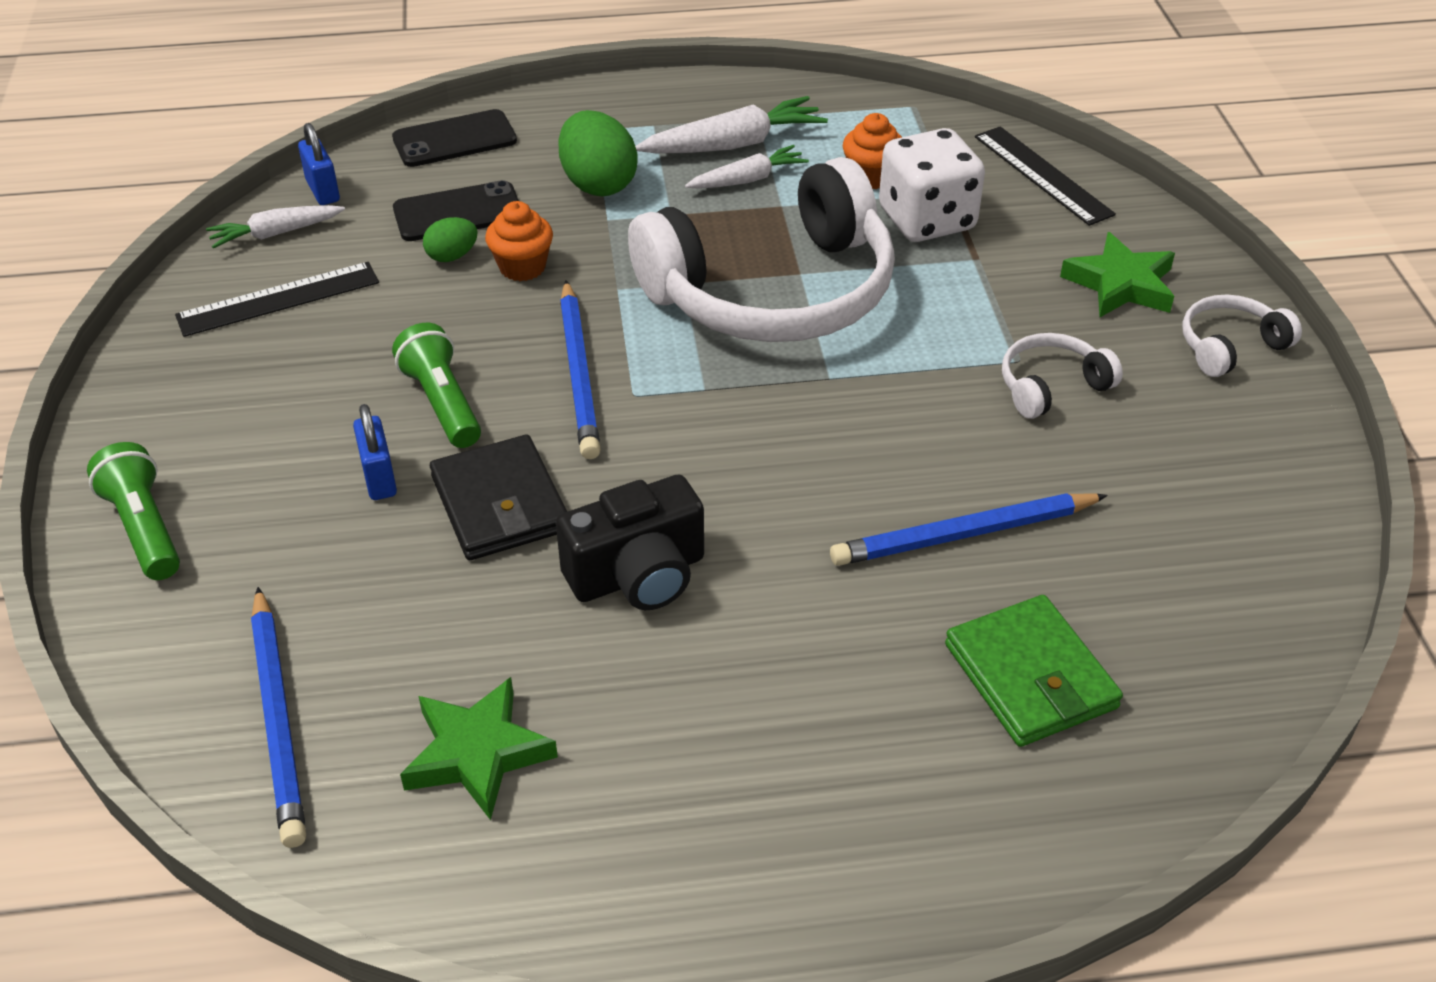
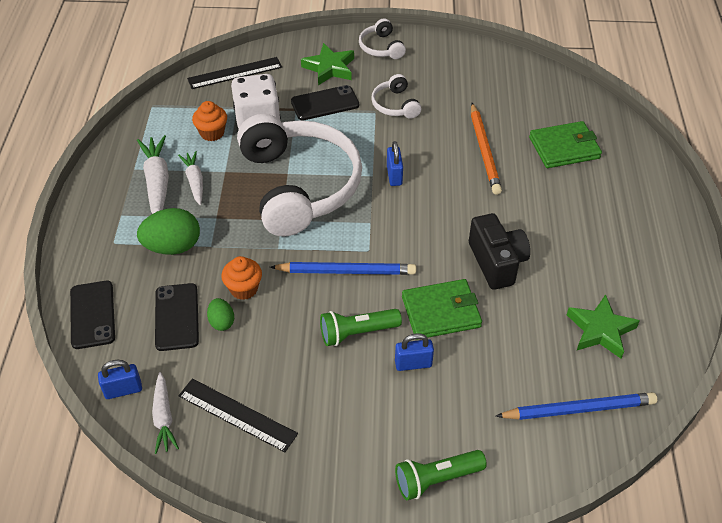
camera: 80 degrees left, 5 degrees up
(278, 299) = (237, 415): black ruler -> black ruler turned 45 degrees counterclockwise
(500, 503) = (441, 312): black wallet -> green wallet
(840, 407) = (394, 175): none -> blue padlock
(964, 534) = (484, 151): blue pencil -> orange pencil
(1010, 292) = (325, 103): none -> black phone

